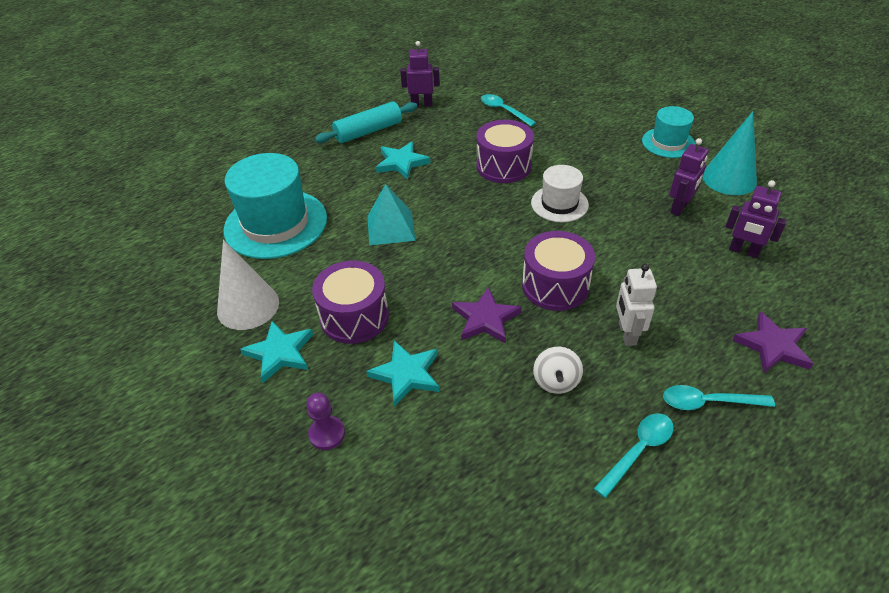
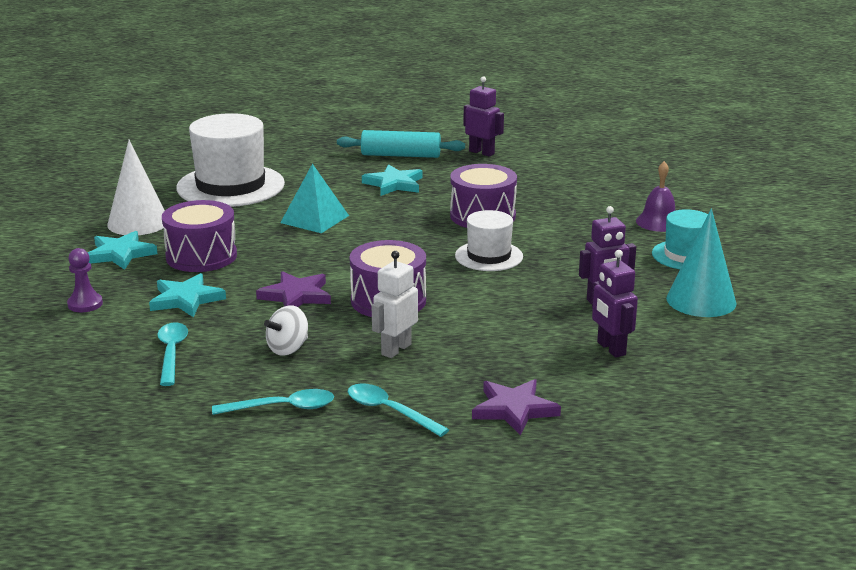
camera: 35 degrees right, 20 degrees down
(276, 224) = (230, 186): turquoise hat -> white hat
(503, 110) = (554, 180): turquoise spoon -> turquoise spoon (172, 353)
(614, 120) = (658, 222): none -> purple bell

